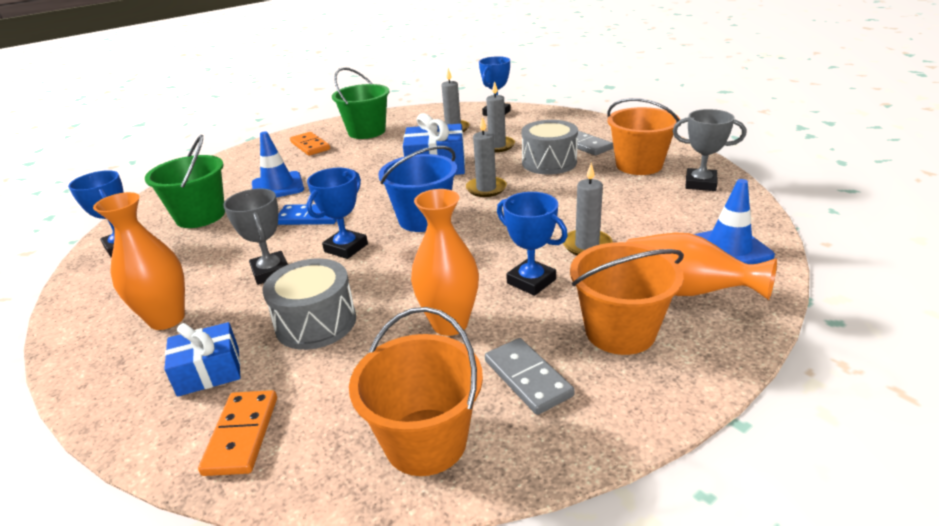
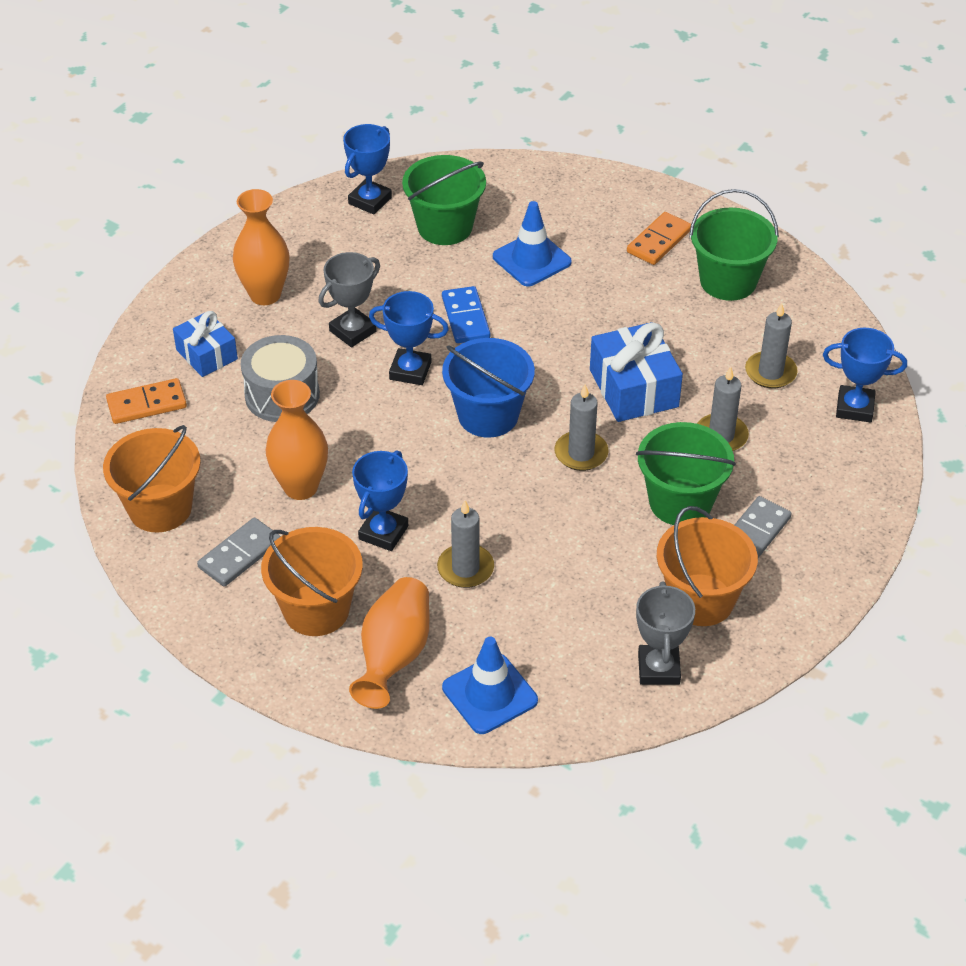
camera: 70 degrees right, 15 degrees up
(549, 162) = (680, 502): grey drum -> green bucket

